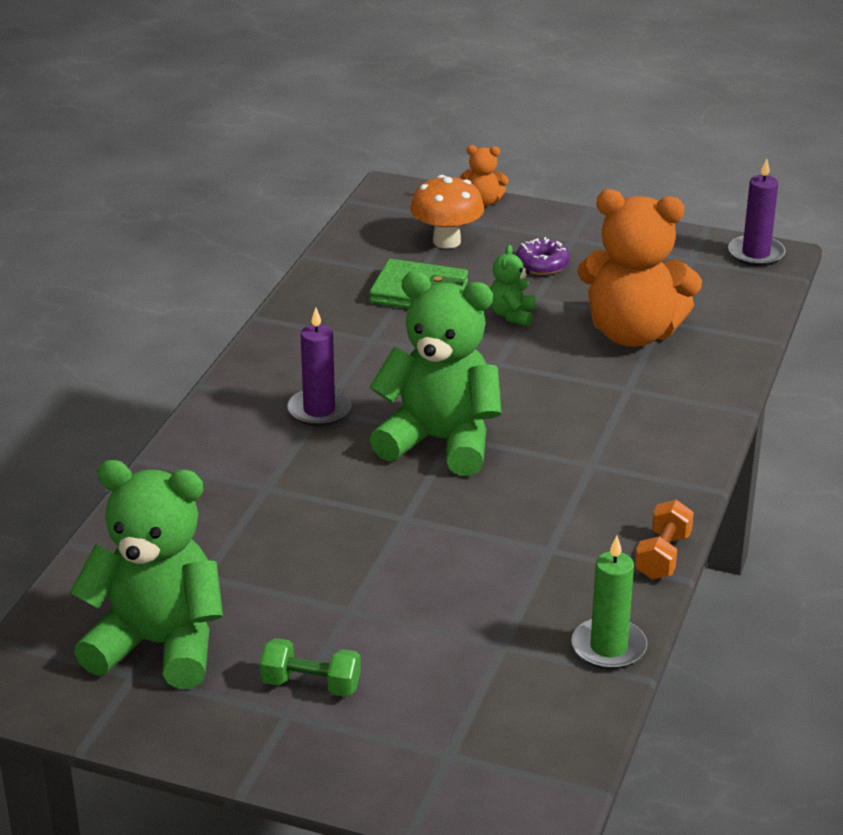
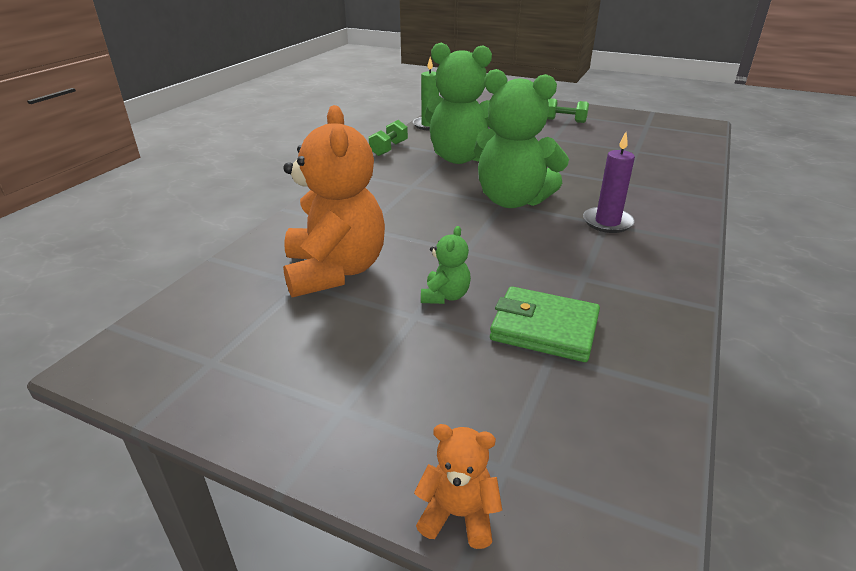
camera: 175 degrees left, 0 degrees up
(158, 645) = (642, 132): green teddy bear -> green teddy bear (460, 158)
(446, 241) = (517, 414): orange mushroom -> none
(542, 265) = (396, 363): purple donut -> none
(633, 333) = (335, 271): orange teddy bear -> orange teddy bear turned 60 degrees clockwise
(662, 556) = (389, 149): orange dumbbell -> green dumbbell
(756, 254) = (125, 365): purple candle -> none

